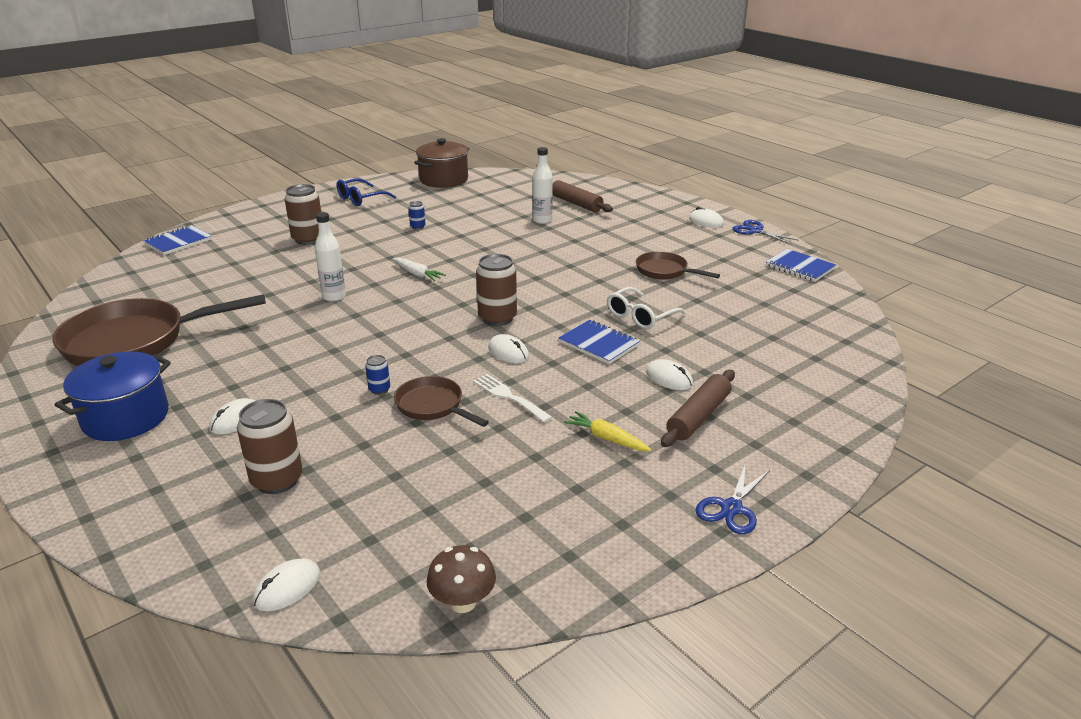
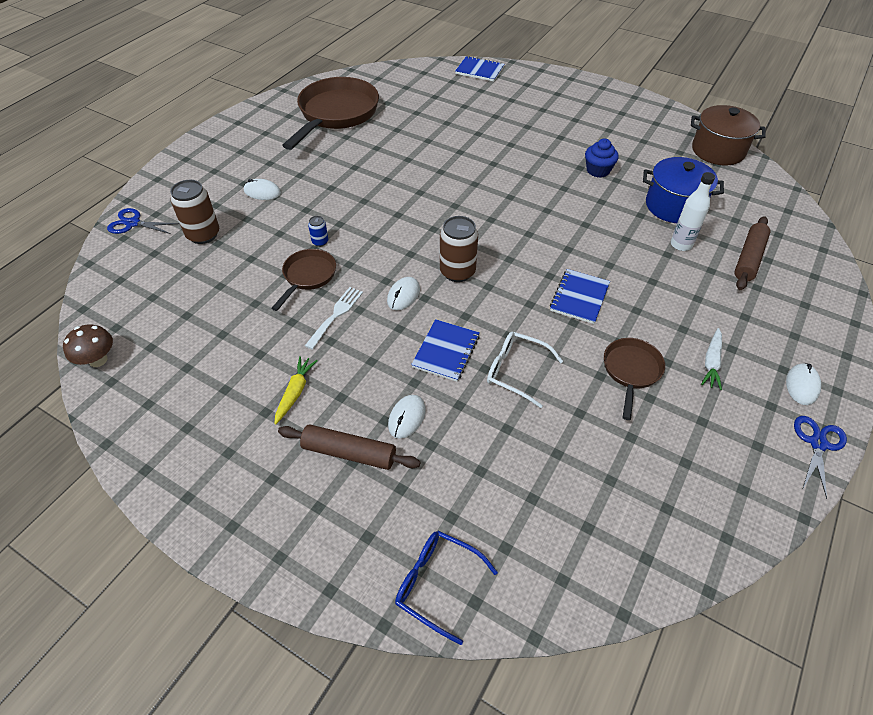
camera: 70 degrees right, 20 degrees up
(126, 418) = (251, 149): blue pot -> blue pot (674, 206)
(135, 341) = (336, 114): brown pan -> brown pan turned 60 degrees clockwise
(287, 588) = (106, 278): white mouse -> none
(308, 239) = (527, 123): brown can -> none
(334, 297) = (441, 171): white bottle -> none
(361, 199) = (628, 120): blue glasses -> blue glasses (437, 584)
(417, 227) = (598, 170): blue can -> blue cupcake
(417, 274) = (506, 201): white carrot -> white carrot (711, 363)
(731, 508) = (218, 500): blue scissors -> blue scissors (133, 223)
(800, 267) = (739, 509): blue notebook -> blue notebook (579, 297)

